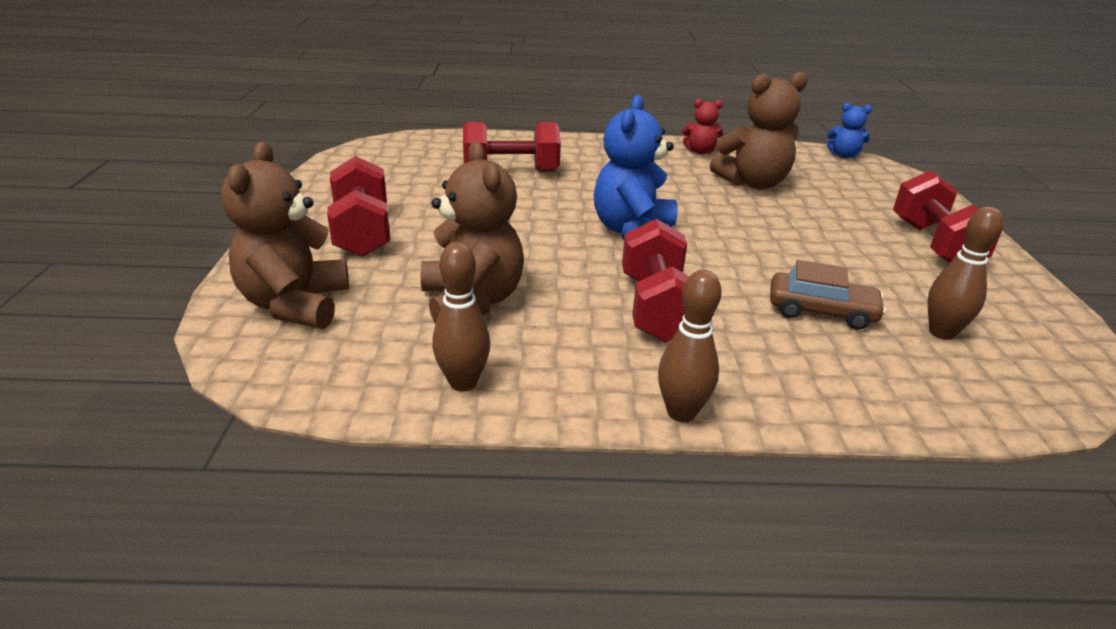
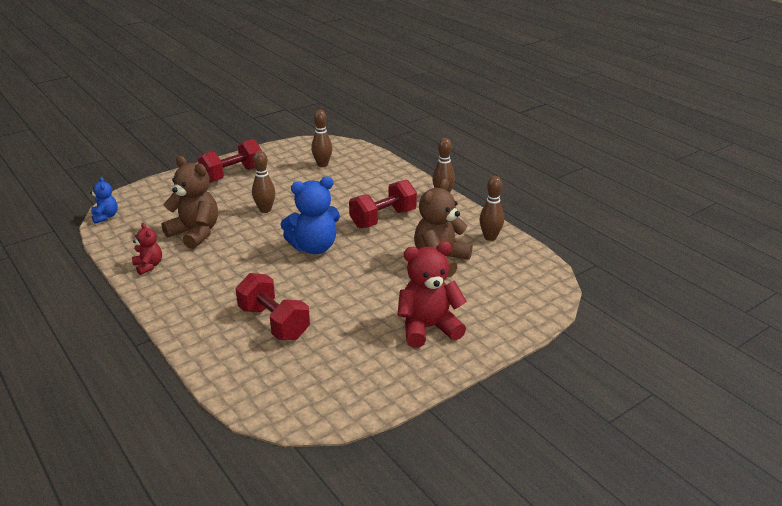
camera: 125 degrees left, 0 degrees up
(295, 305) = (511, 302): brown teddy bear -> none
(362, 232) = (428, 328): red dumbbell -> red teddy bear
(782, 234) = (265, 210): none -> brown bowling pin
(821, 311) = (336, 187): brown car -> none

